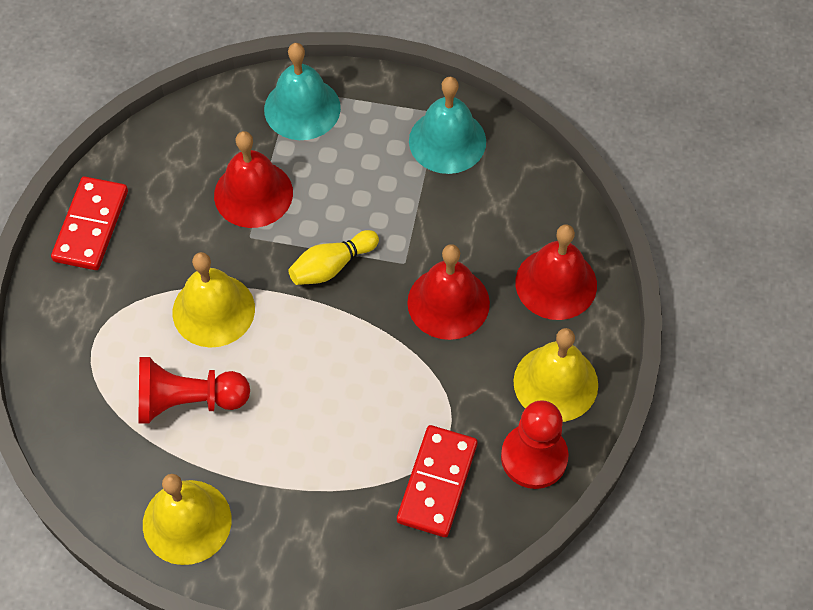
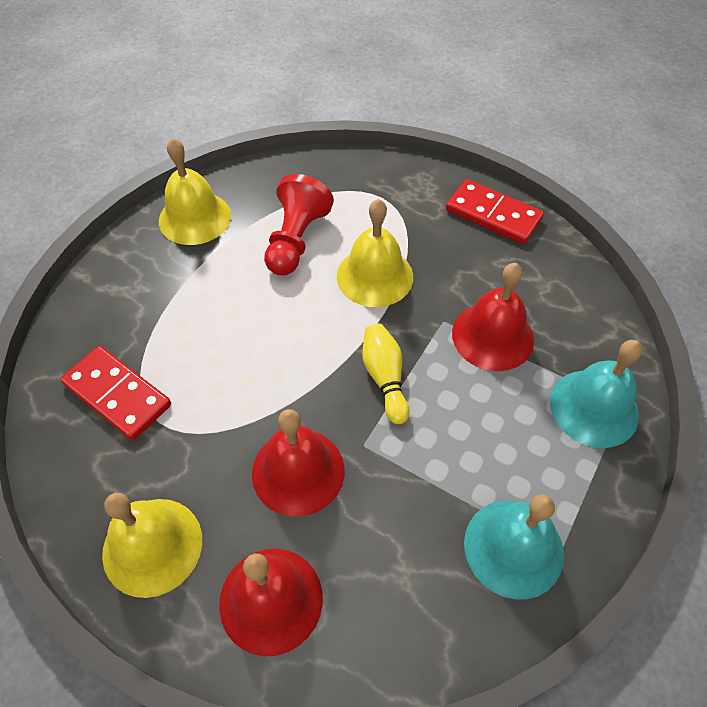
camera: 110 degrees right, 5 degrees down
(534, 457) = (88, 490): red pawn -> none

